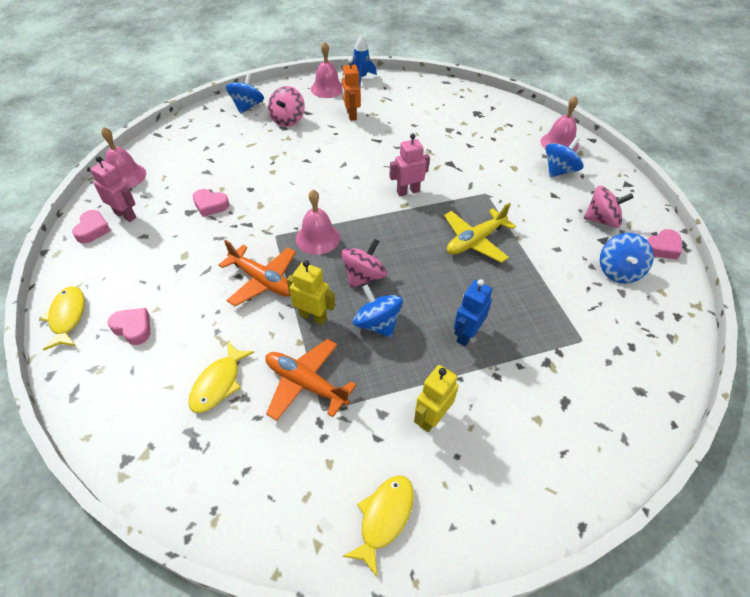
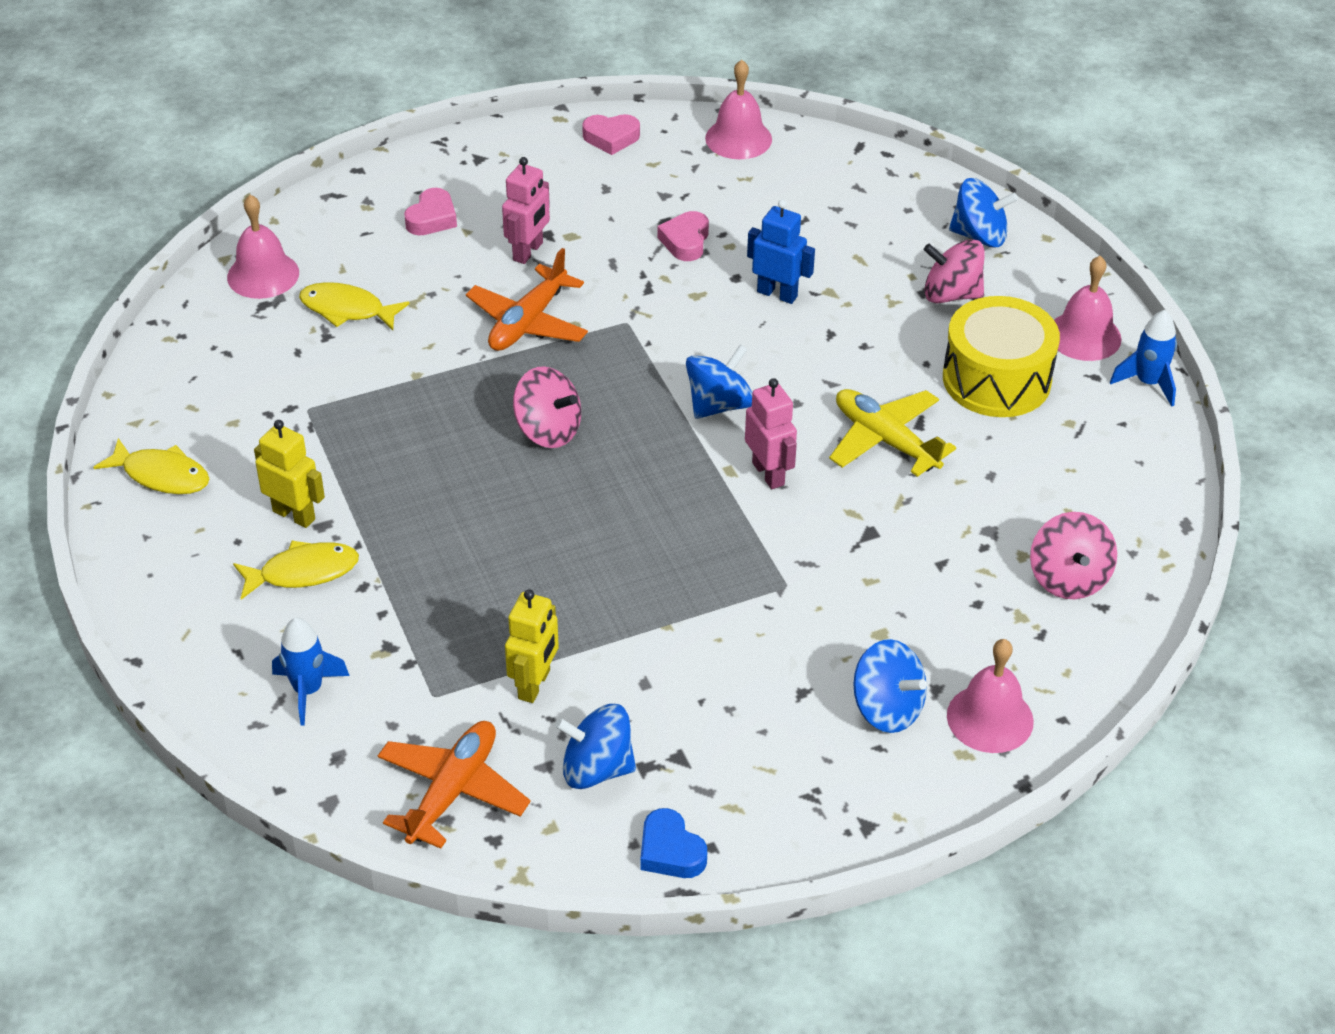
camera: 85 degrees right, 5 degrees down
(67, 317) = (447, 159): yellow fish -> yellow fish (303, 572)
(125, 215) = (647, 160): pink robot -> pink robot (528, 252)
(306, 384) = (347, 389): orange plane -> orange plane (452, 791)
(313, 316) = (463, 382): yellow robot -> yellow robot (534, 685)
(317, 238) = (627, 370): pink bell -> pink bell (263, 275)
(351, 115) = (996, 379): orange robot -> yellow drum
(377, 323) = (453, 451): blue spinning top -> blue spinning top (719, 405)
(466, 334) = (438, 552): blue robot -> blue robot (777, 294)
(475, 241) = (649, 566): yellow plane -> yellow plane (885, 440)
(590, 408) = (308, 690): none -> blue rocket
(601, 220) = (737, 762): pink spinning top -> pink spinning top (1068, 578)
(662, 247) = (670, 851): pink heart -> blue heart

